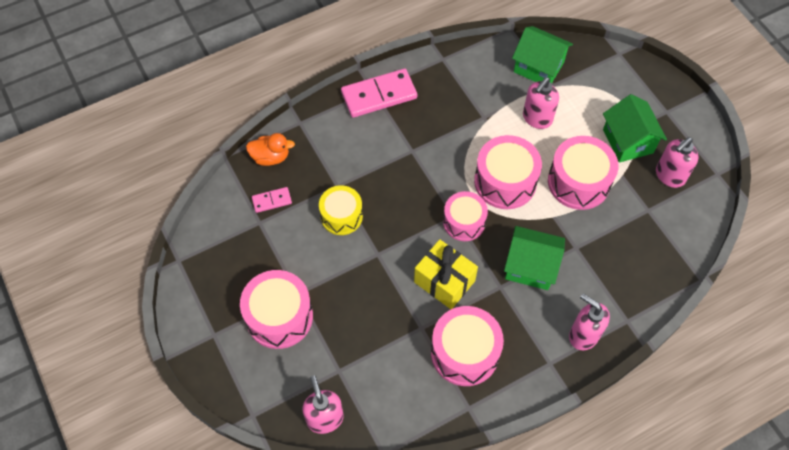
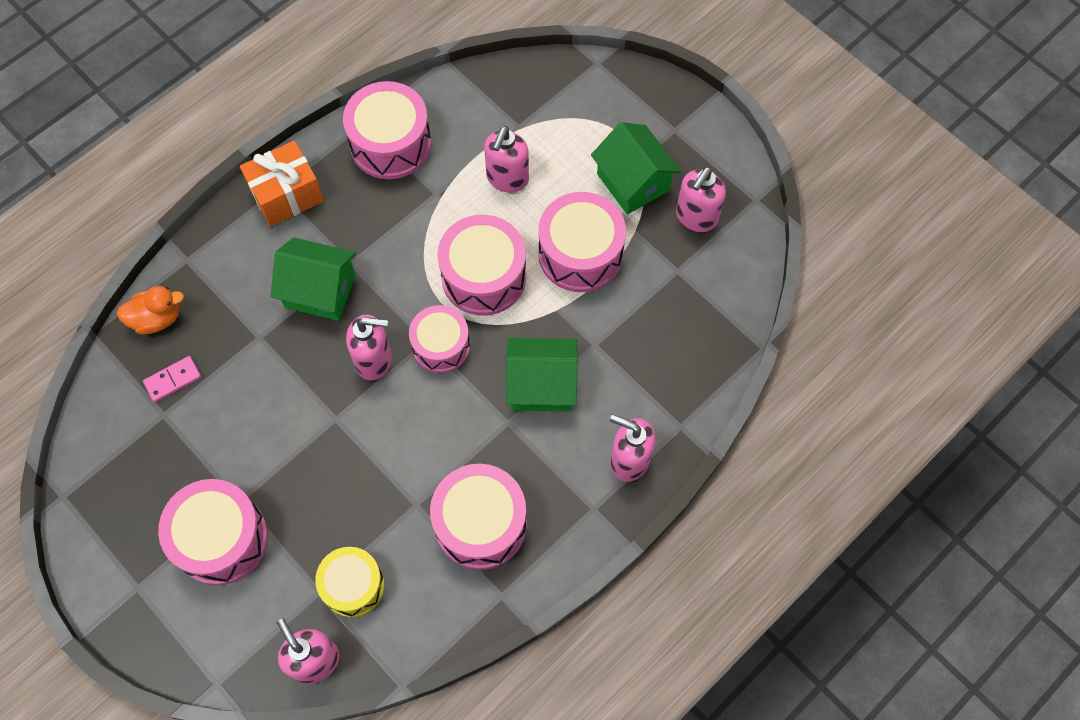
camera: 15 degrees left, 5 degrees up
(341, 216) = (274, 378): yellow drum -> yellow drum (353, 585)
(379, 95) = (286, 195): pink domino -> orange gift
(414, 221) = (374, 360): none -> pink soap dispenser
(444, 281) = (432, 434): yellow gift -> none
(459, 77) = (390, 144): none -> pink drum
(538, 67) = (494, 106): green house -> green house (320, 291)

